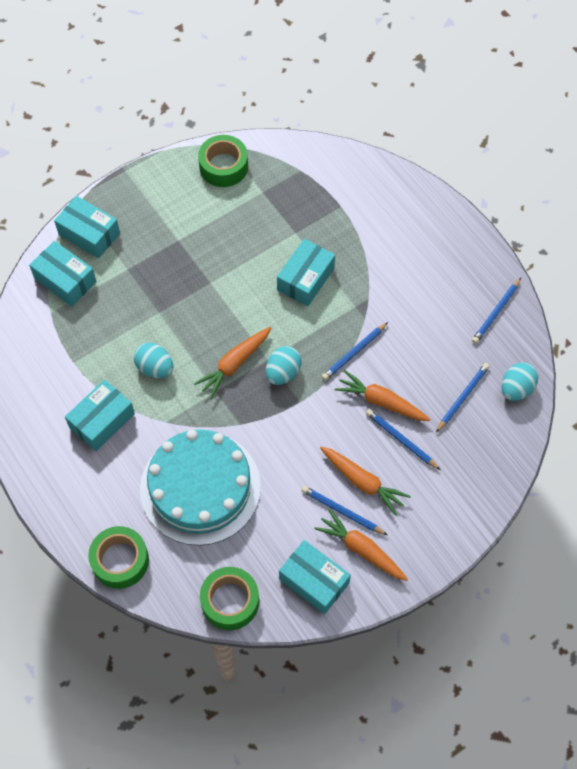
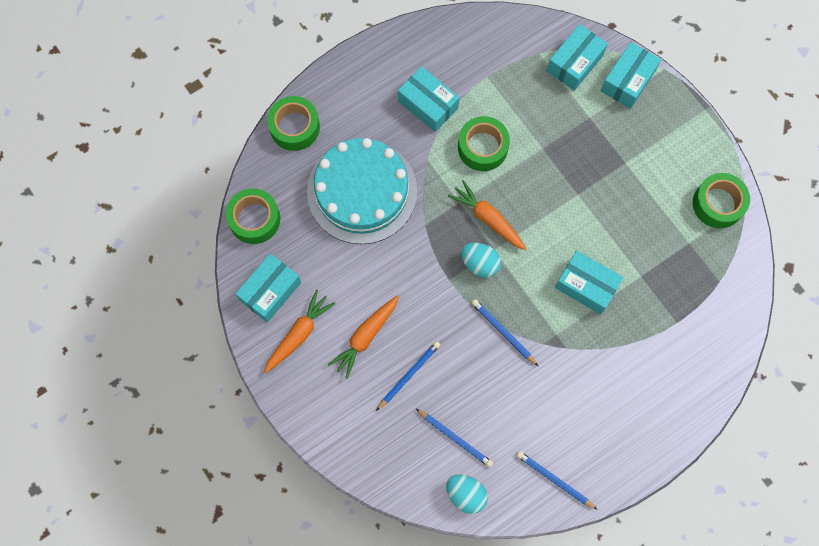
camera: 90 degrees right, 10 degrees up
(155, 368) = (482, 147): turquoise egg -> green tape
(342, 511) = (336, 317): blue pencil -> none
(381, 402) = (449, 357): orange carrot -> none

